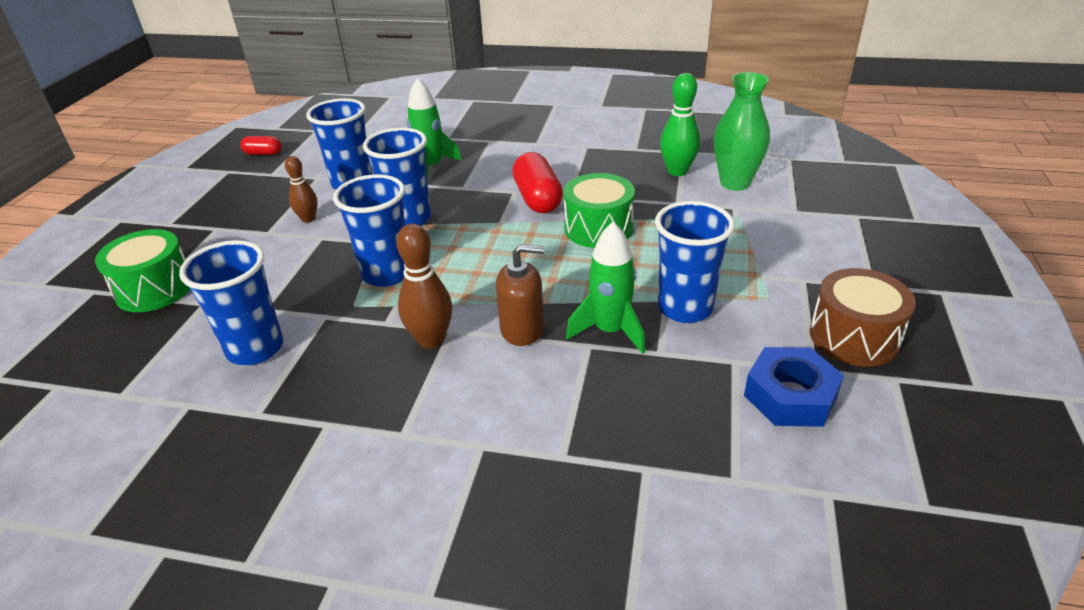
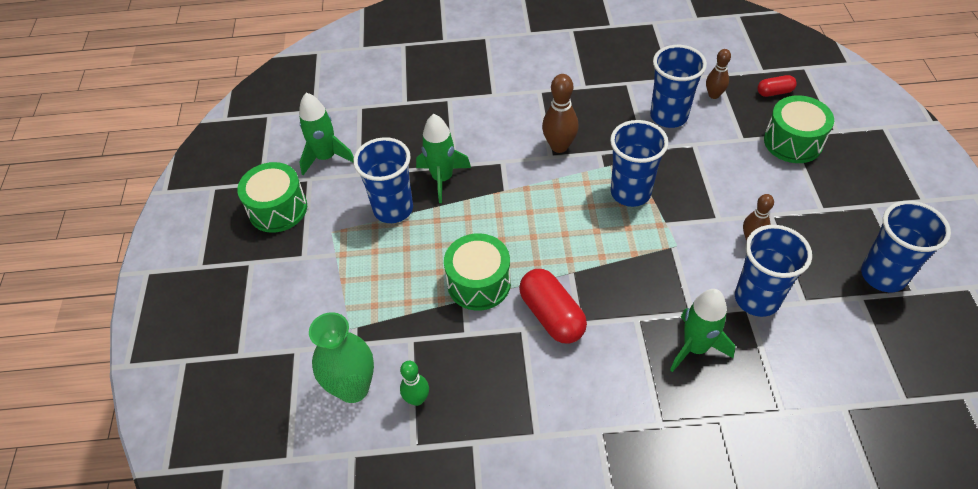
camera: 165 degrees right, 15 degrees up
(165, 365) = (714, 95): none -> brown bowling pin
(263, 153) = (913, 333): red capsule -> red capsule (774, 92)
(408, 219) = (658, 258): blue cup -> blue cup (883, 275)
(522, 329) = (502, 167): brown soap dispenser -> none
(677, 171) = (417, 399): green bowling pin -> green bowling pin, size x0.65
(790, 396) = (326, 157): blue nut -> green rocket
(854, 337) = (278, 209): brown drum -> green drum

